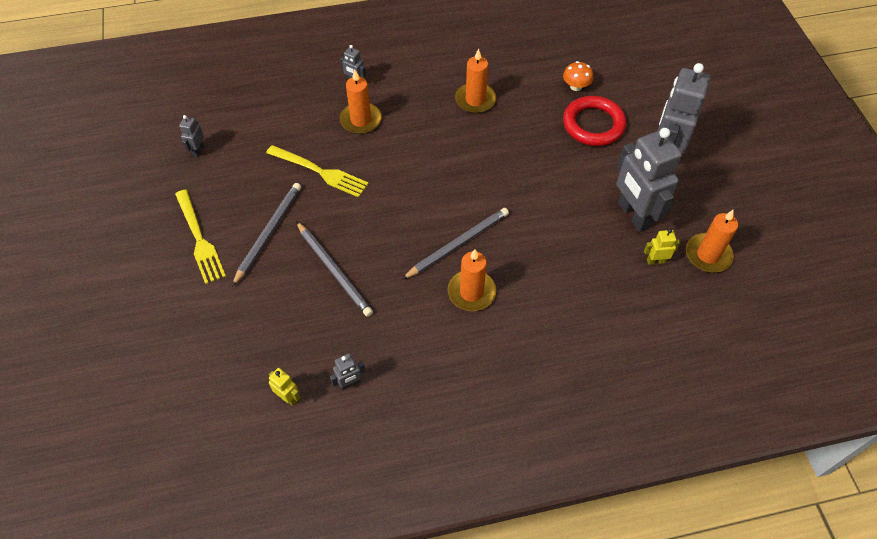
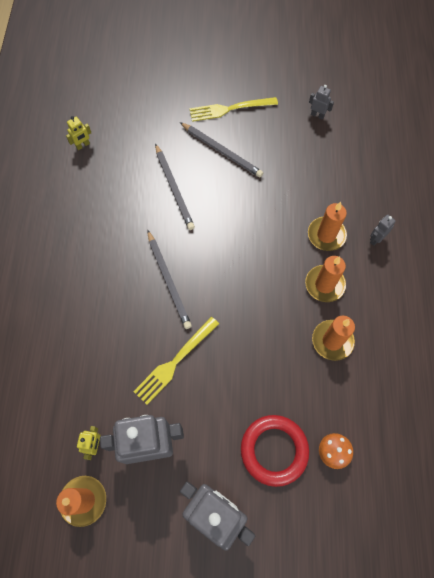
camera: 105 degrees right, 10 degrees up
(320, 172) = (273, 194): yellow fork -> yellow fork (175, 362)
(334, 270) = (174, 188): grey pencil -> grey pencil turned 90 degrees counterclockwise
(350, 383) = (77, 182): grey robot -> none
(471, 292) = (120, 278): orange candle -> orange candle (324, 284)

